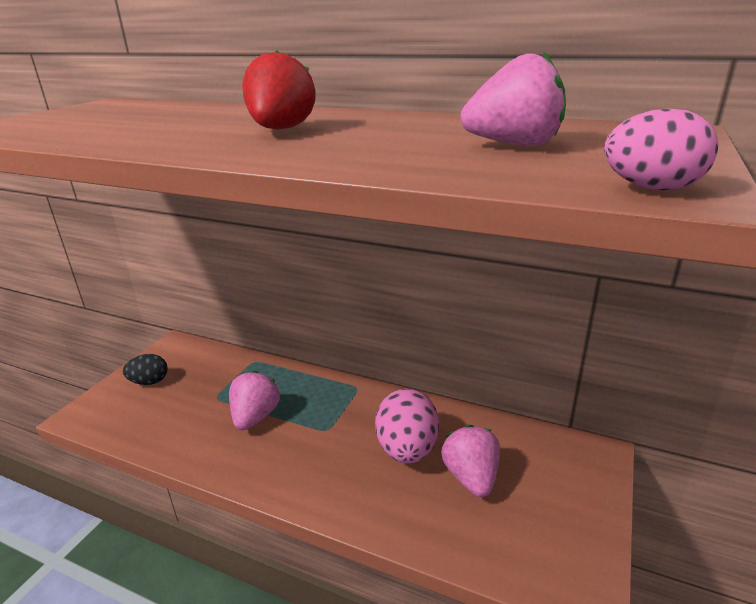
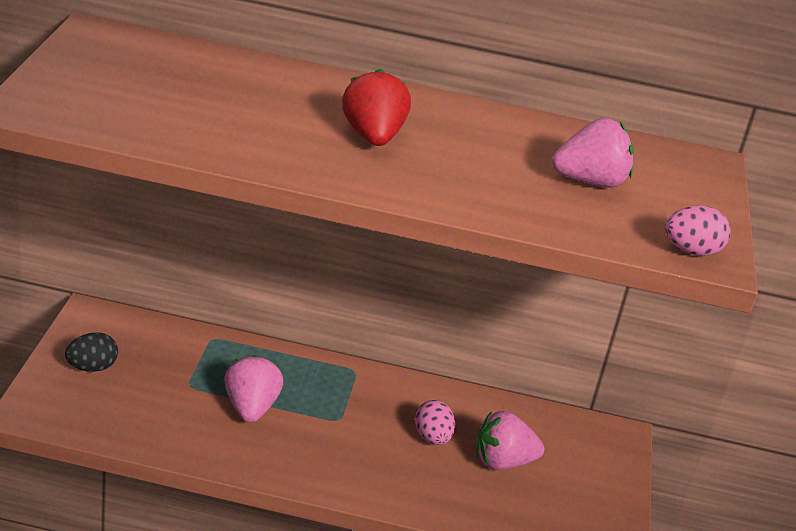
camera: 20 degrees left, 5 degrees up
(407, 449) = (432, 437): pink egg -> pink egg, size x0.59
(471, 477) = (502, 462): pink strawberry -> pink strawberry turned 75 degrees counterclockwise

